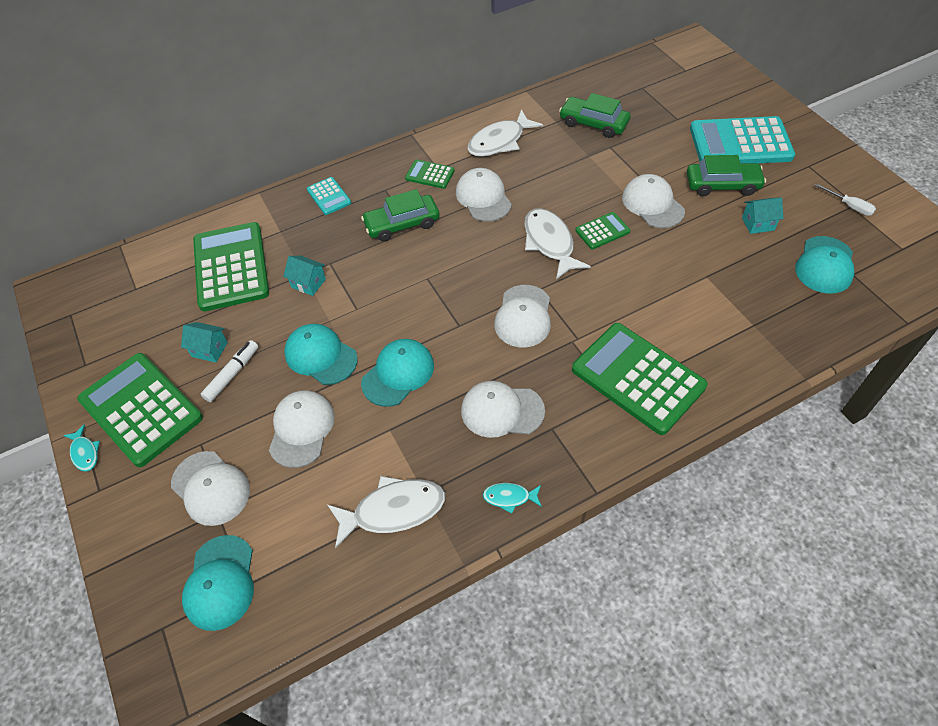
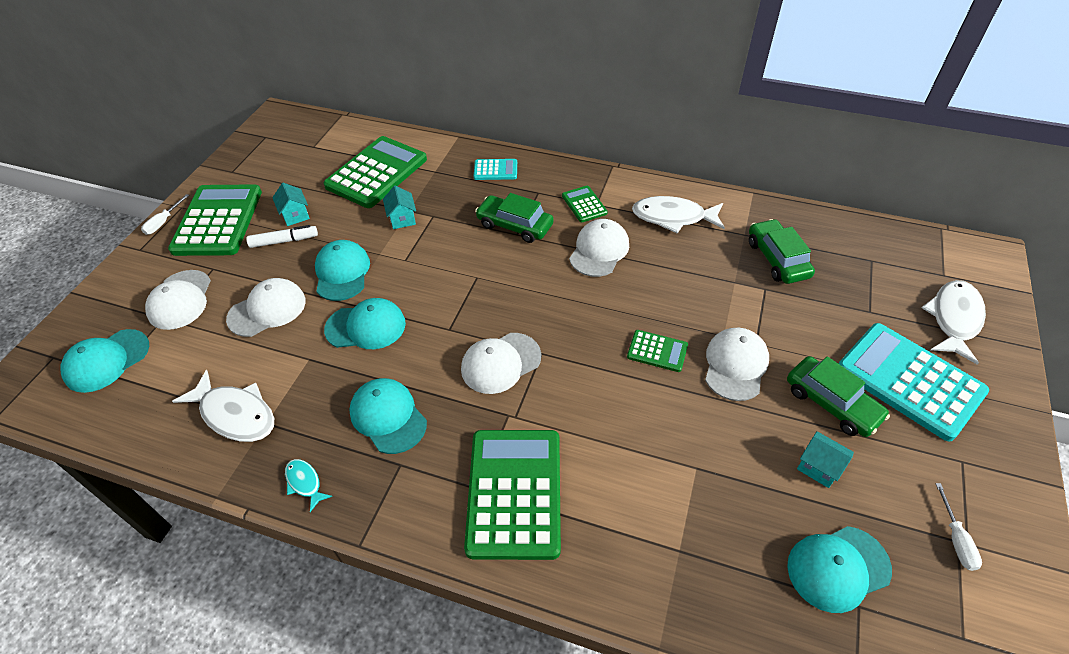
camera: 45 degrees right, 5 degrees down
(85, 453) = (163, 222): turquoise fish -> white screwdriver
(329, 196) = (495, 170): turquoise calculator -> turquoise calculator turned 105 degrees counterclockwise
(502, 411) = (388, 417): white cap -> turquoise cap
(550, 243) = (600, 325): white fish -> white fish (954, 319)

